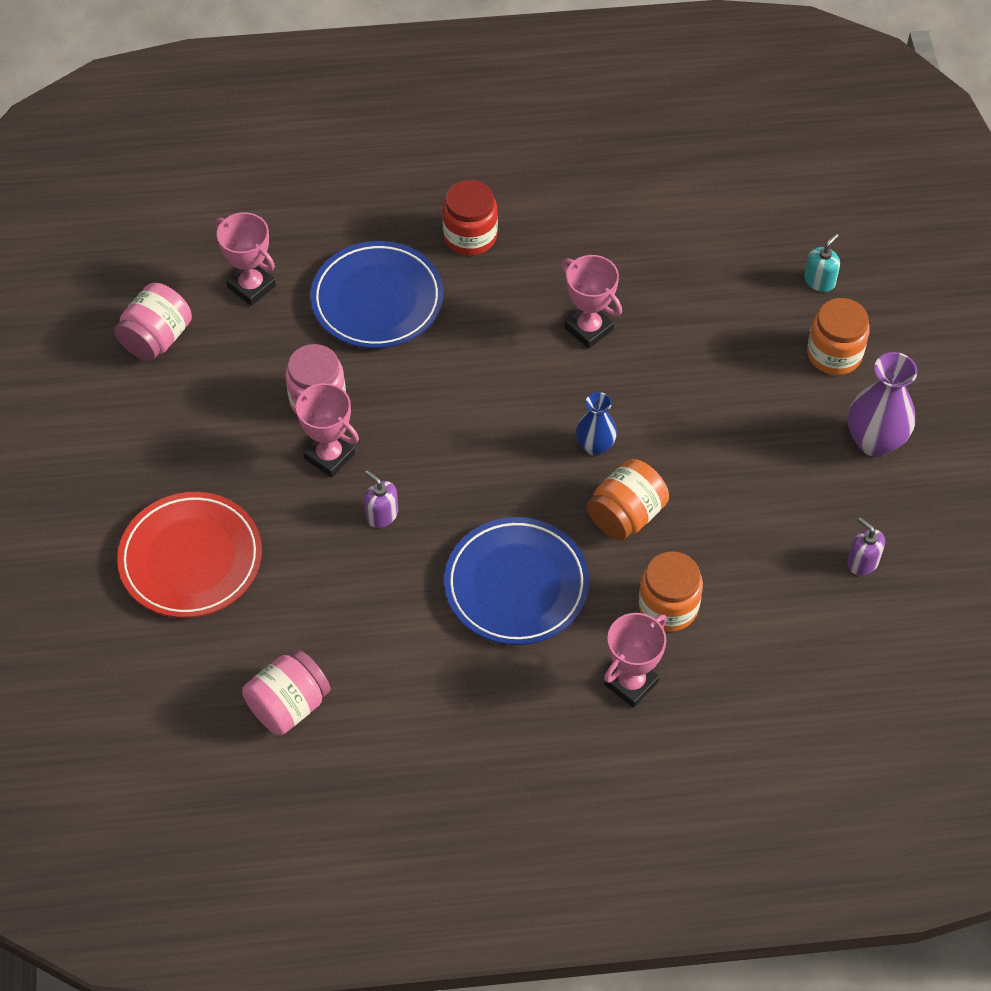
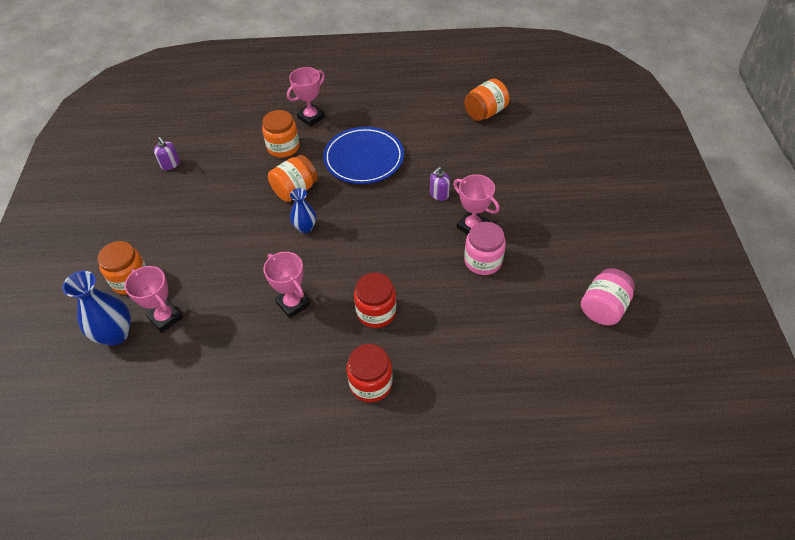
camera: 175 degrees left, 5 degrees down
(191, 559) = (549, 175): red plate -> none
(251, 286) = (540, 346): pink trophy -> pink trophy (165, 318)
(288, 705) = (485, 113): pink jar -> orange jar
(377, 300) = (444, 331): blue plate -> none
(382, 514) = (439, 194): purple soap dispenser -> purple soap dispenser turned 90 degrees clockwise
(471, 322) = (376, 312): none -> red jar
(819, 281) = (115, 334): turquoise soap dispenser -> blue vase
(874, 441) = (132, 225): purple vase -> none

